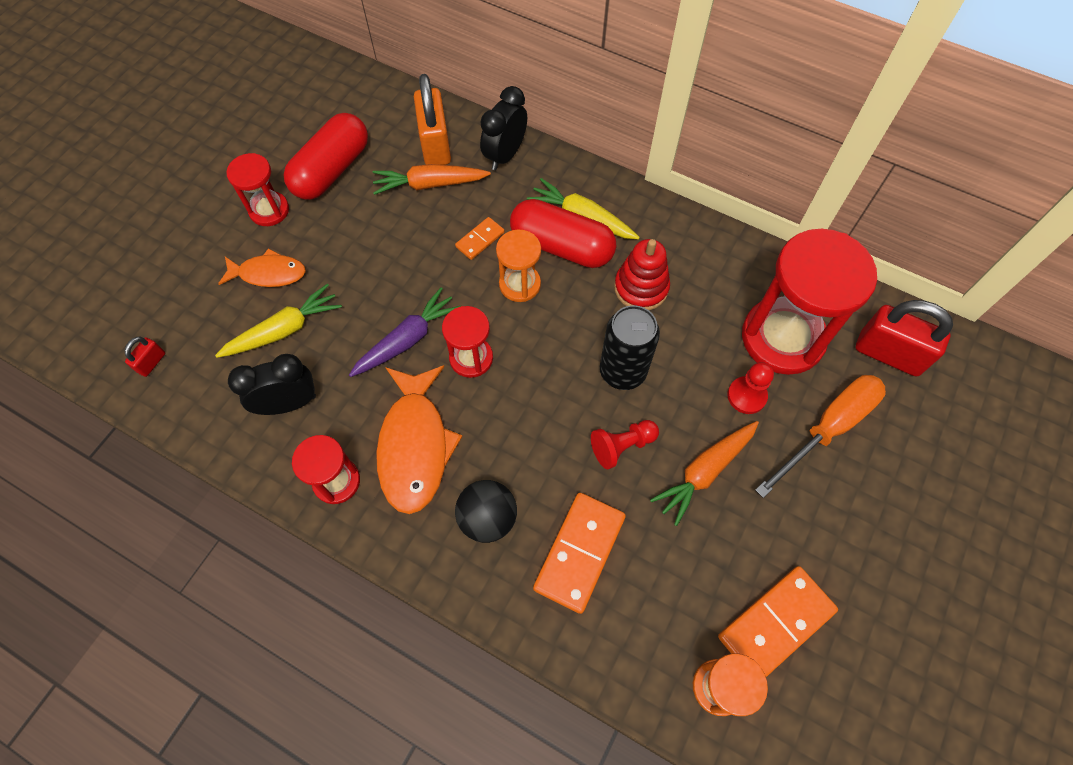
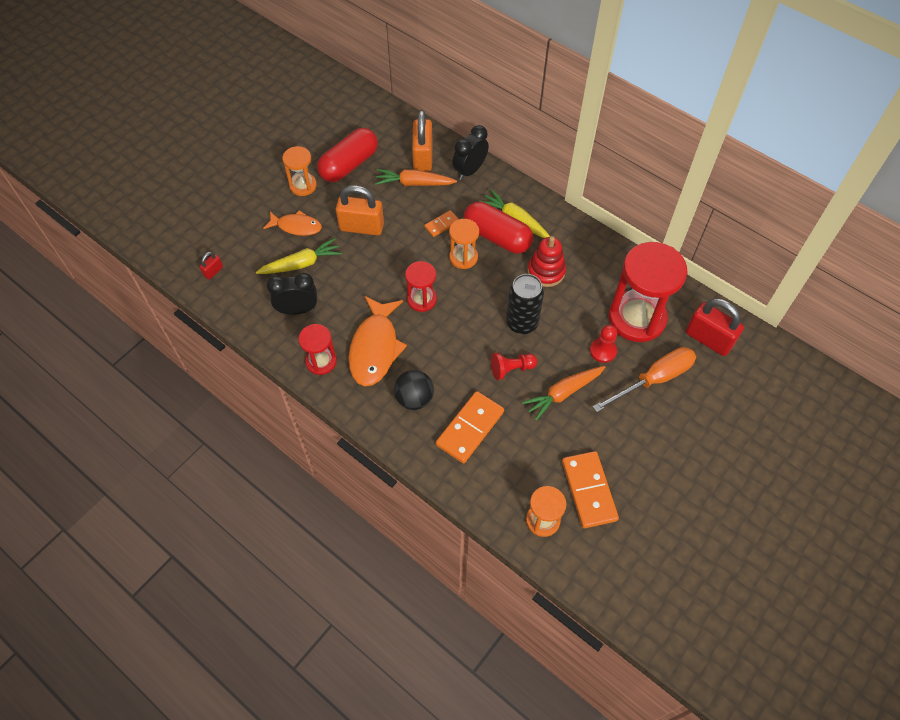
camera: 10 degrees right, 5 degrees down
(269, 210) = (303, 185): red hourglass -> orange hourglass
(364, 260) = (361, 227): none -> orange padlock
(407, 340) = (381, 282): purple carrot -> none
(776, 623) = (589, 490): orange domino -> orange domino turned 75 degrees counterclockwise

